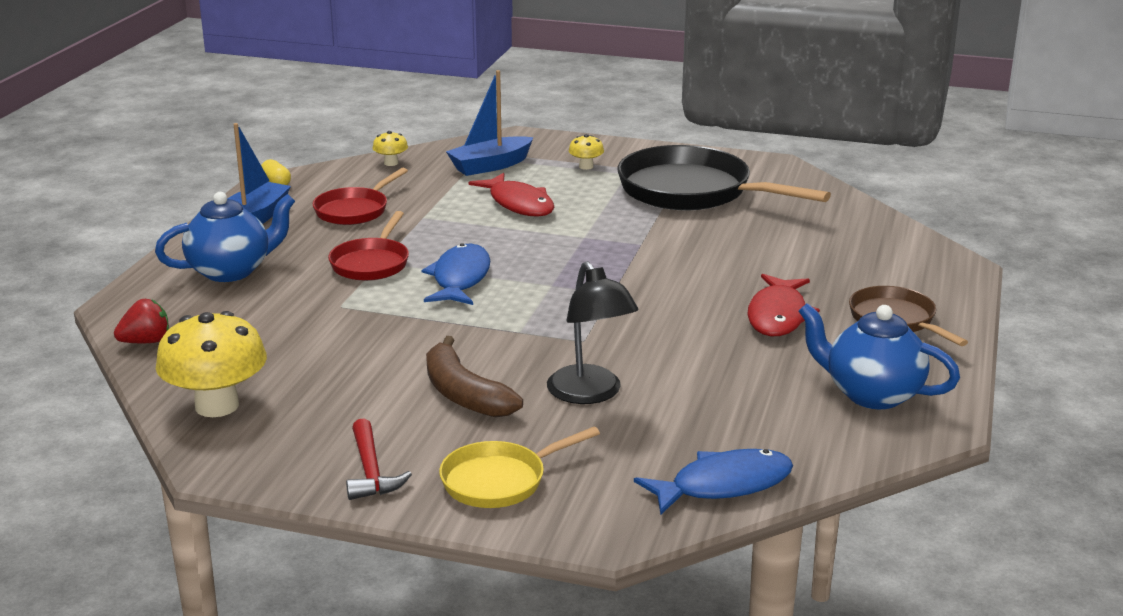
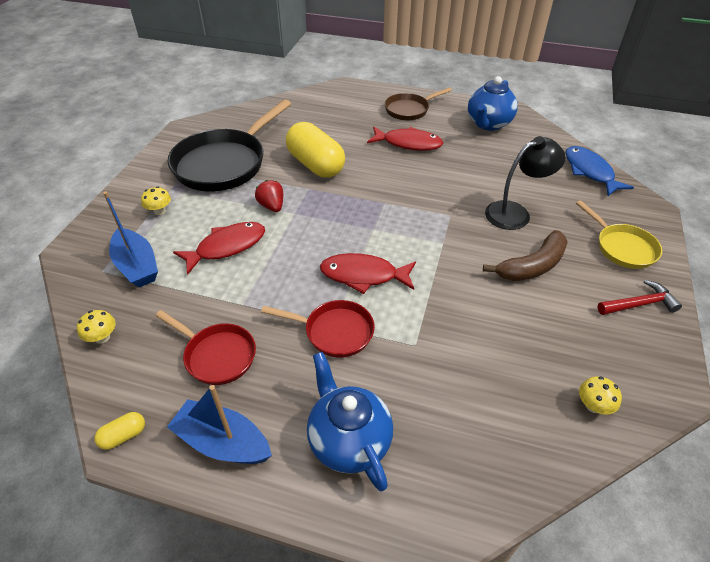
camera: 90 degrees left, 20 degrees up
(146, 342) = (503, 488): red strawberry -> red strawberry (272, 206)
(217, 406) = (593, 406): yellow mushroom -> yellow mushroom, size x0.46
(460, 279) = (363, 275): blue fish -> red fish
(700, 247) = (315, 165): none -> yellow capsule

